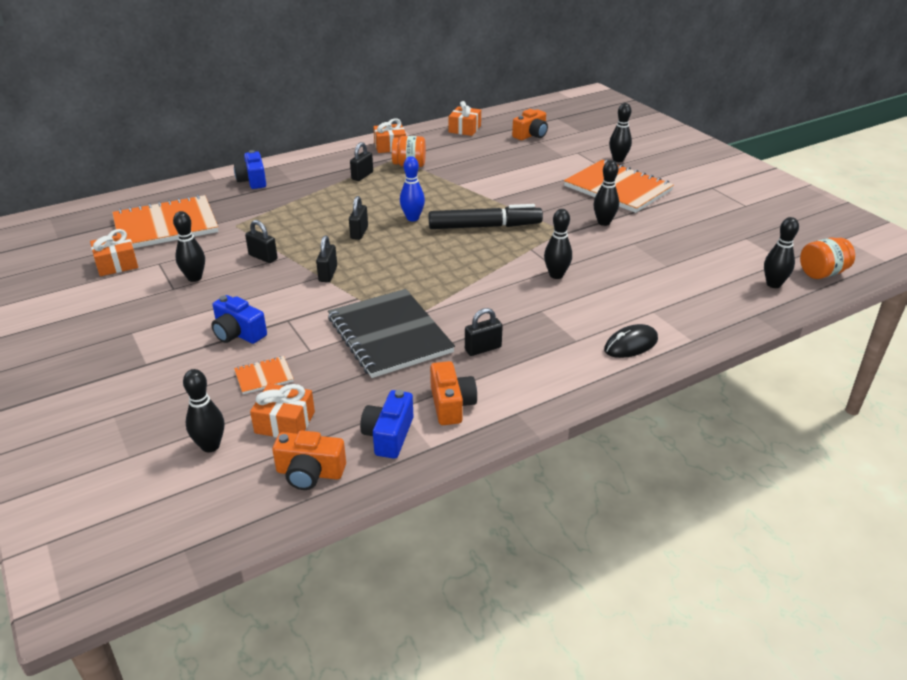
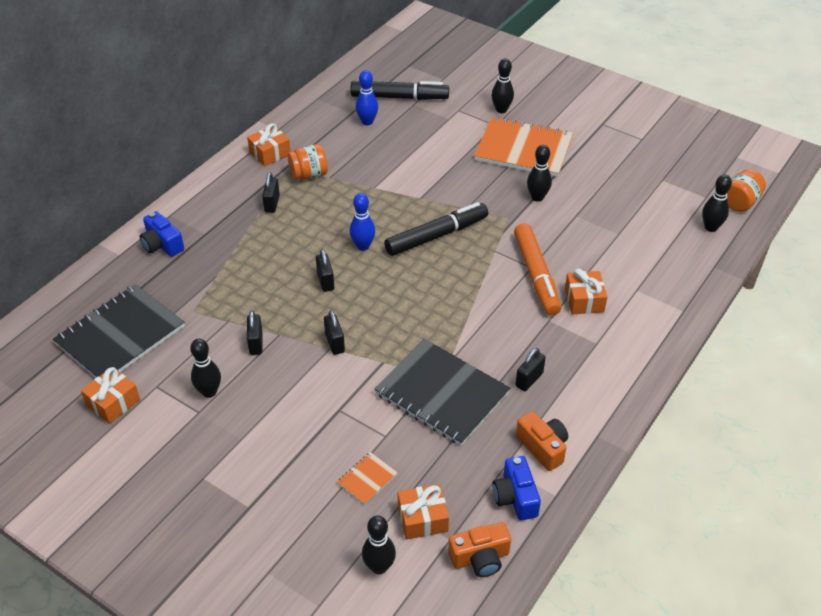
camera: 25 degrees left, 10 degrees up
(166, 225) = (120, 335): orange notebook -> black notebook
(238, 333) = (306, 441): blue camera -> none
(263, 257) = (256, 343): black padlock -> black padlock turned 75 degrees clockwise
(464, 129) = (328, 106): orange gift -> orange gift (584, 300)
(489, 144) = (367, 122): none -> blue bowling pin
(531, 135) = (399, 97): orange camera -> black marker
(556, 275) = (536, 275): black bowling pin -> orange marker
(631, 345) = (640, 332): black mouse -> none

